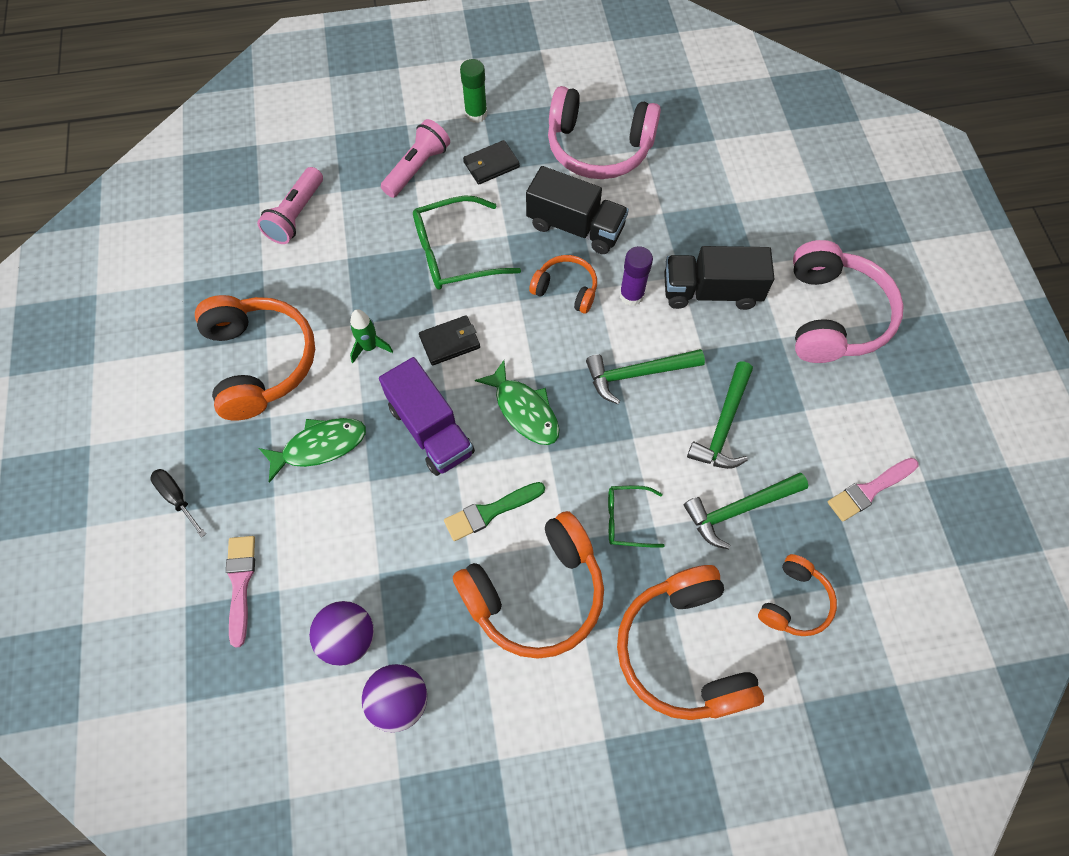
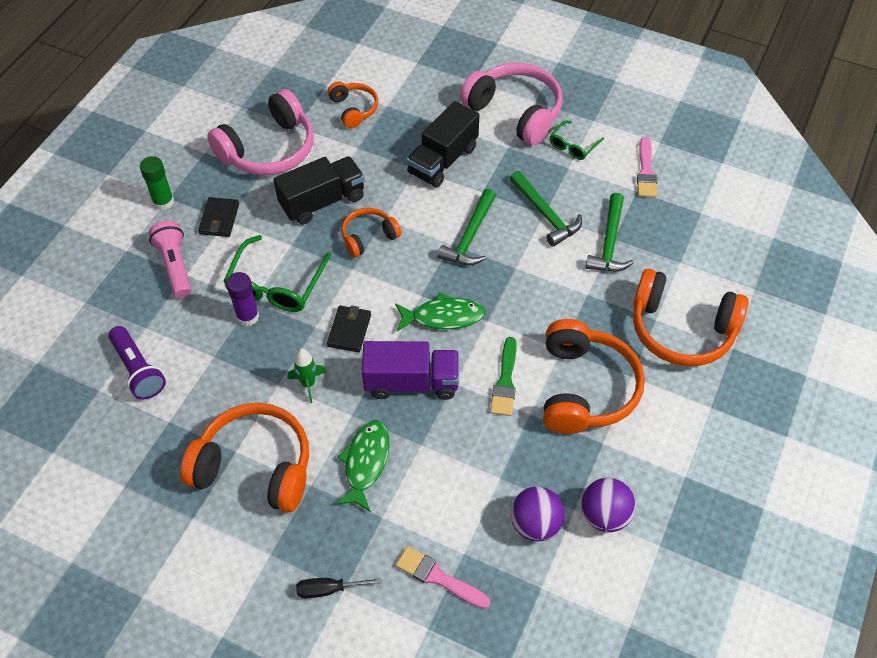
camera: 55 degrees left, 10 degrees down
(296, 215) = (138, 370): pink flashlight -> purple flashlight
(627, 519) = (571, 306): green glasses -> green glasses (573, 145)
(631, 295) = (407, 203): purple glue stick -> purple glue stick (247, 316)
(794, 602) = (690, 253): orange headphones -> orange headphones (354, 109)

